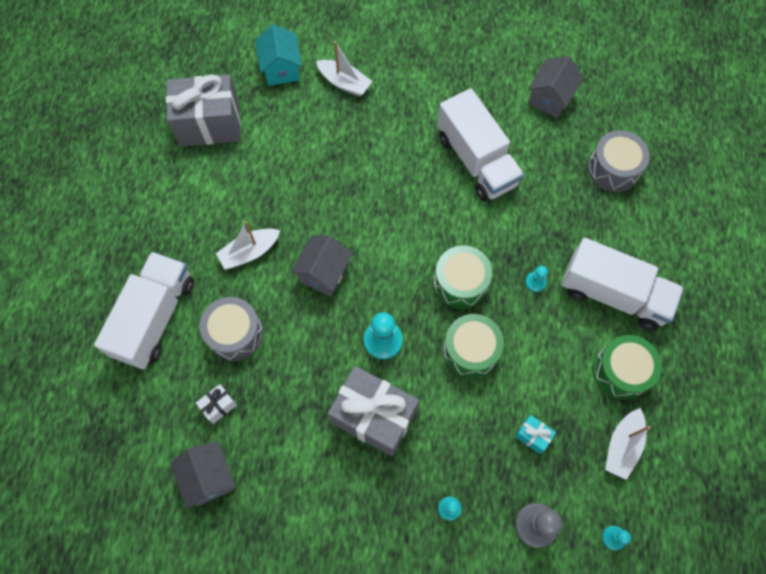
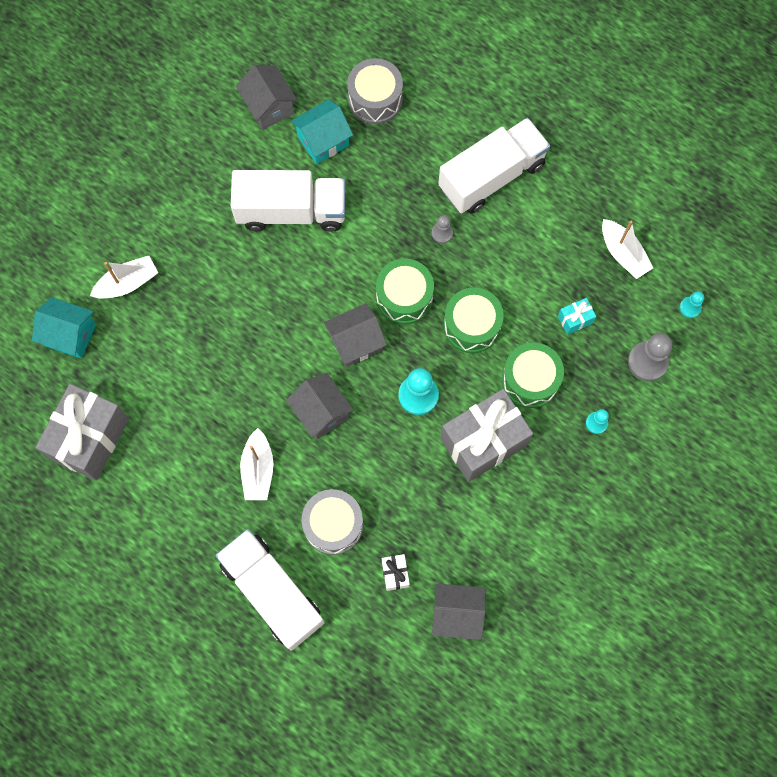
camera: 60 degrees left, 5 degrees up
(398, 267) = (356, 342): none -> grey house
(535, 282) = (442, 233): turquoise pawn -> grey pawn
(550, 151) = (323, 141): none -> turquoise house
(621, 371) = (561, 214): green drum -> green drum (530, 380)

